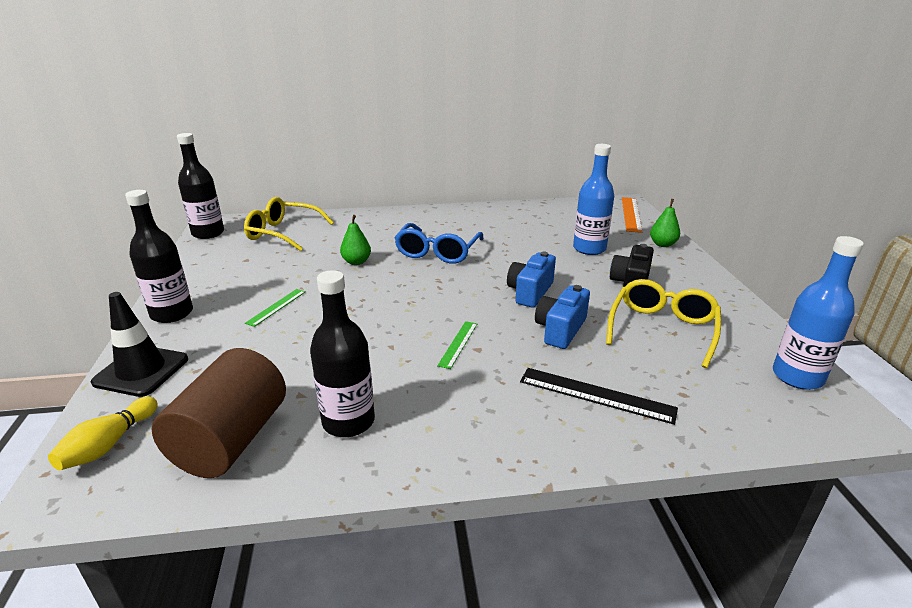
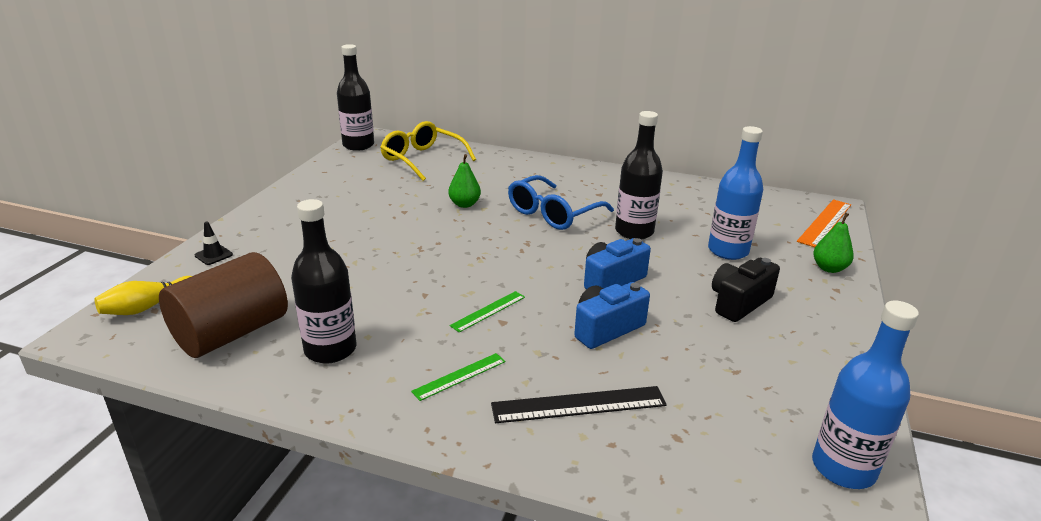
camera: 25 degrees right, 0 degrees up
(141, 371) = (213, 255): black traffic cone -> black traffic cone, size x0.46
(172, 313) = (272, 212): black bottle -> black bottle (634, 231)
(276, 307) = (358, 229): green ruler -> green ruler (459, 376)
(596, 395) = (579, 405): black ruler -> black ruler turned 60 degrees counterclockwise
(662, 329) = (725, 362): yellow glasses -> none

